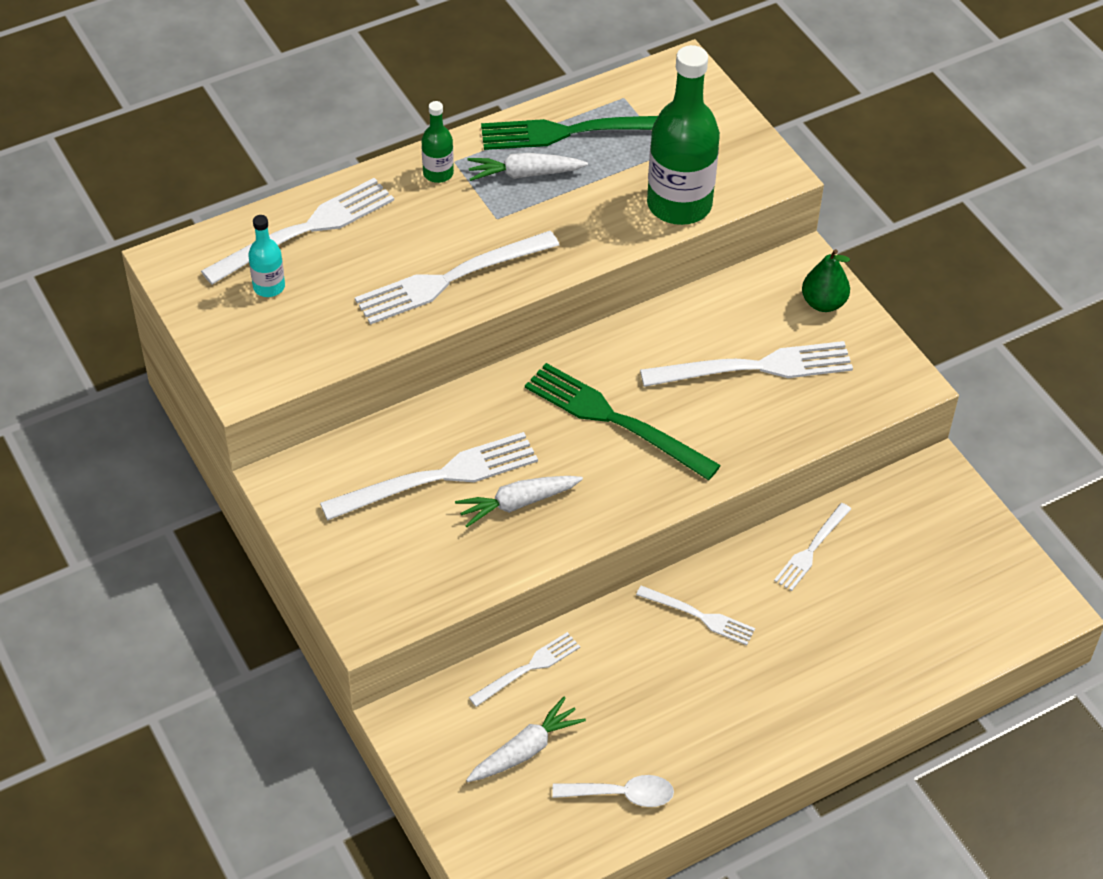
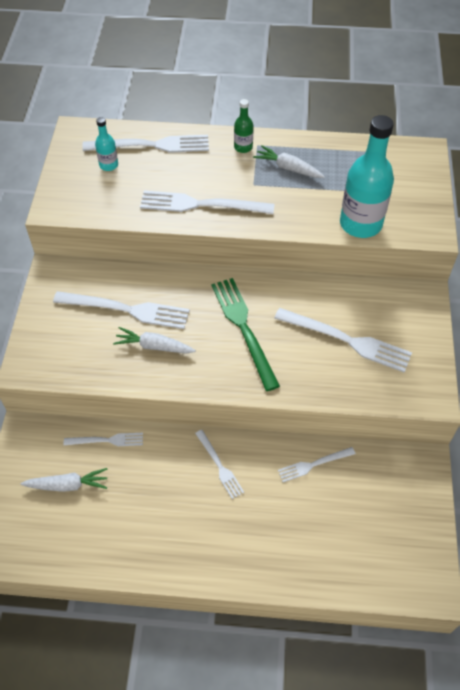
camera: 35 degrees right, 5 degrees up
(573, 132) = (334, 158): green fork -> none
(622, 794) = (94, 543): white spoon -> none
(679, 205) = (360, 224): green bottle -> turquoise bottle
(823, 303) = (418, 324): green pear -> none

